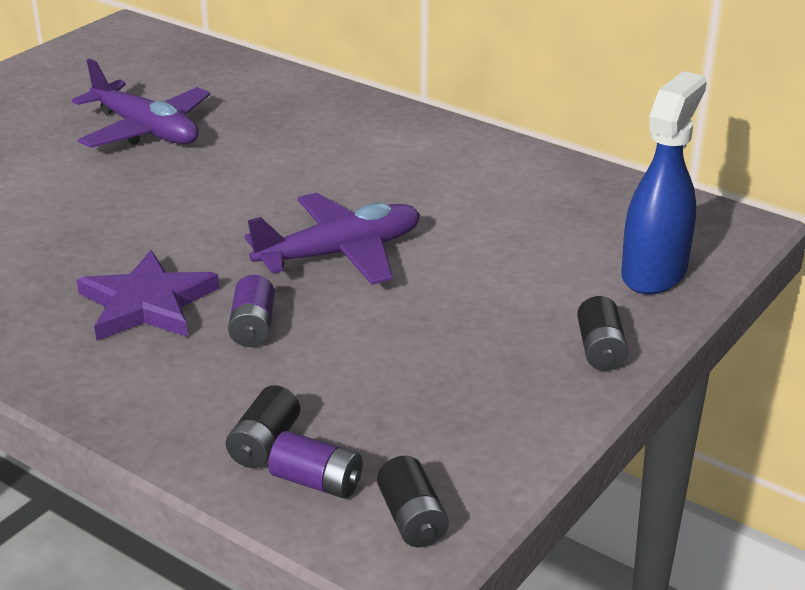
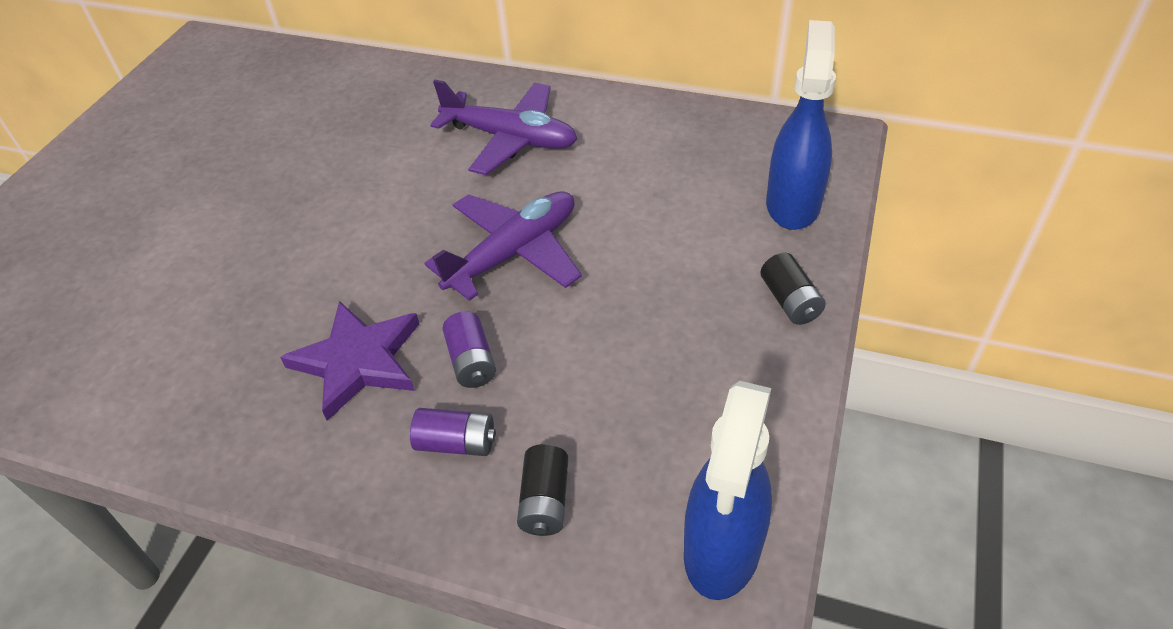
camera: 15 degrees left, 15 degrees up
(146, 130) = (269, 155): purple plane -> purple plane (510, 139)
(317, 482) = (615, 533): purple battery -> purple battery (456, 443)
(412, 519) = (722, 550): black battery -> blue spray bottle

